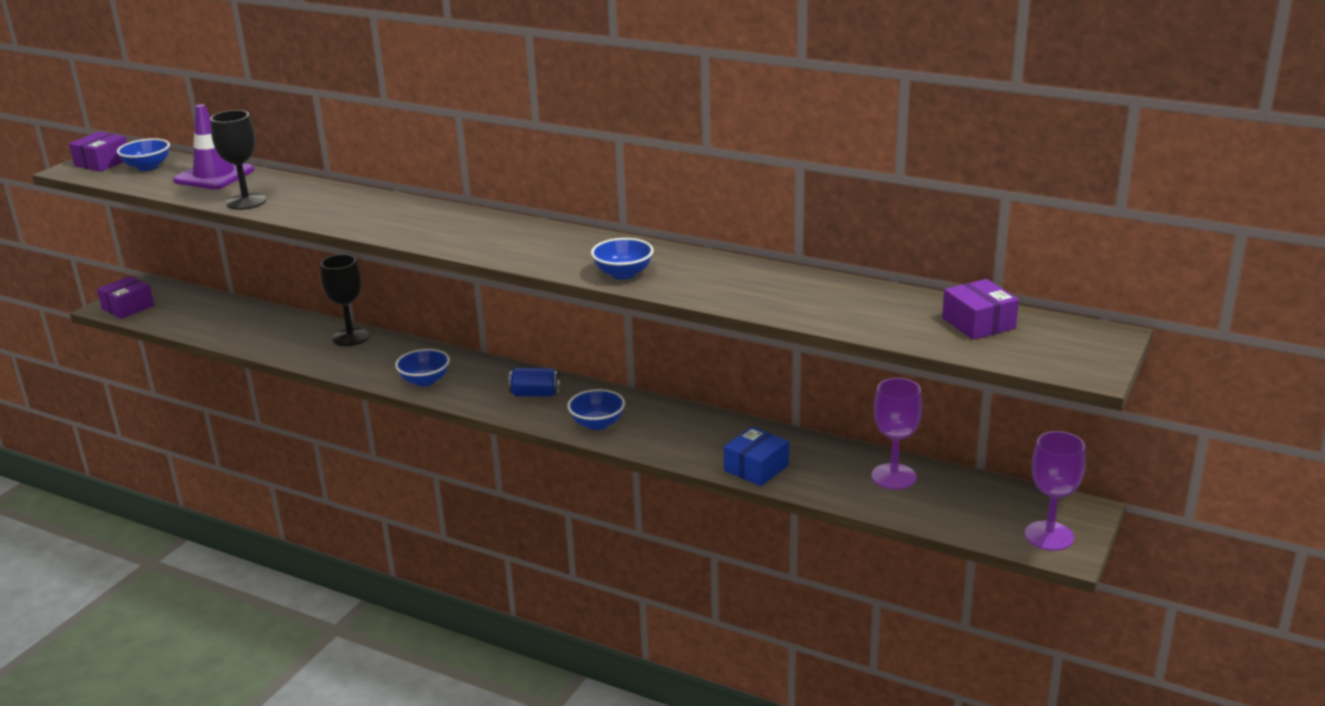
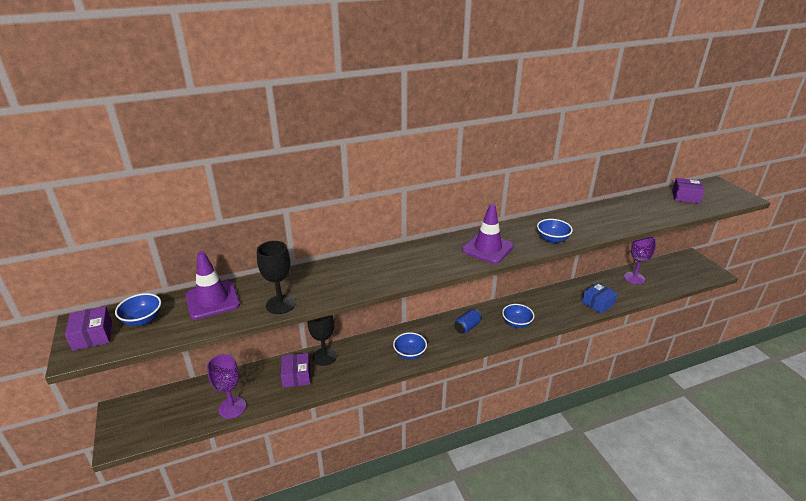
camera: 50 degrees left, 5 degrees up
(128, 307) = (135, 432): purple box -> purple box (296, 376)
(528, 247) = (487, 248): none -> purple traffic cone
(756, 468) = (598, 303): blue box -> blue box turned 60 degrees clockwise
(1049, 536) = (702, 270): purple goblet -> purple goblet (232, 407)

